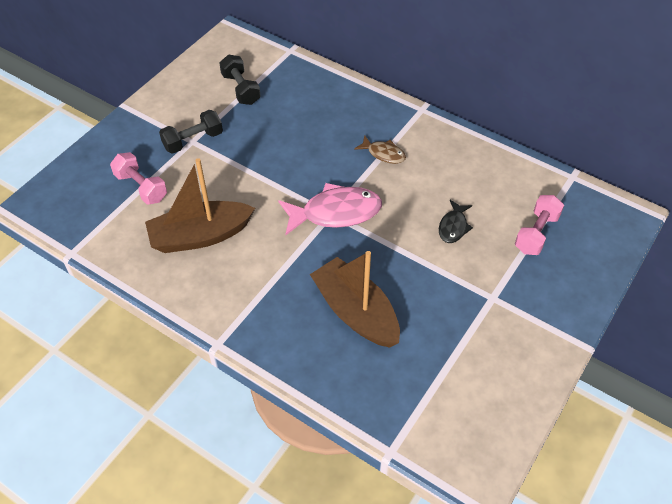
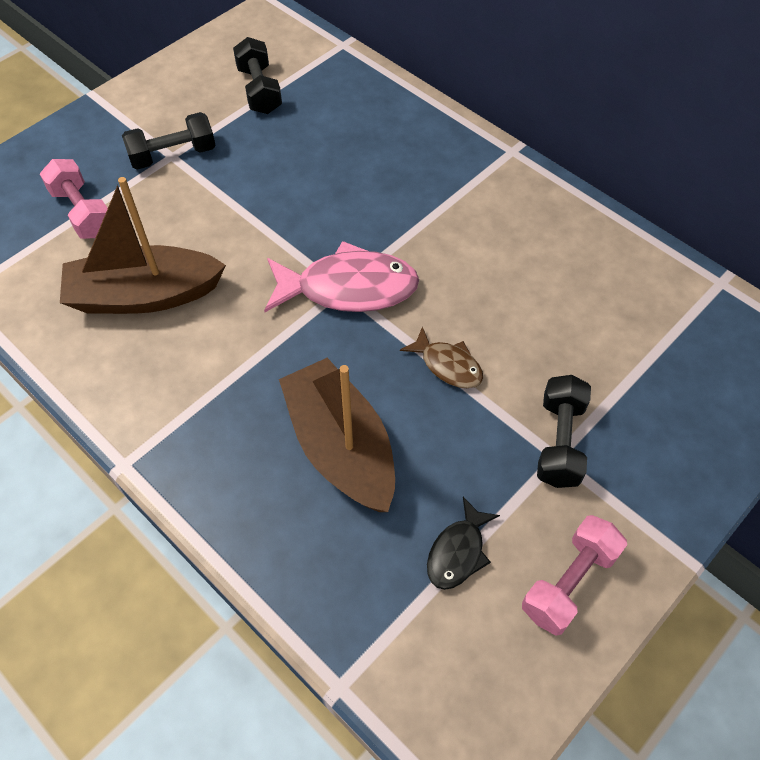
camera: 10 degrees right, 5 degrees up
(383, 154) = (440, 209): brown fish -> brown fish (448, 365)
(453, 227) = (520, 335): black fish -> black fish (458, 552)
(492, 288) = (559, 442): none -> black dumbbell
(536, 233) = (647, 364): pink dumbbell -> pink dumbbell (569, 582)

